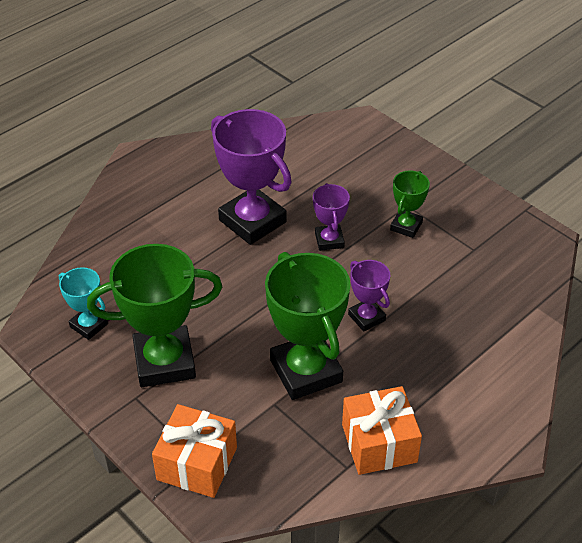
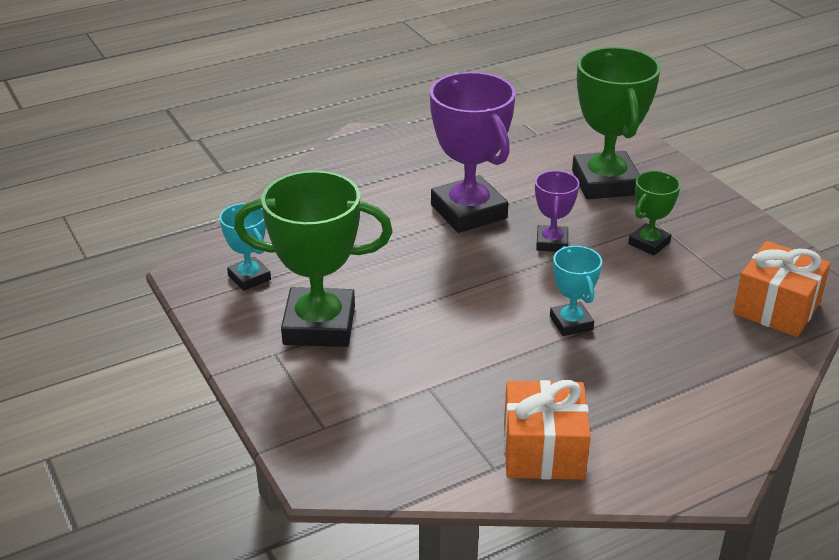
camera: 15 degrees right, 10 degrees down
(197, 463) = (318, 429): orange gift -> orange gift (776, 308)
(306, 371) = (479, 363): green trophy -> green trophy (605, 183)
(366, 317) = (571, 323): purple trophy -> turquoise trophy

